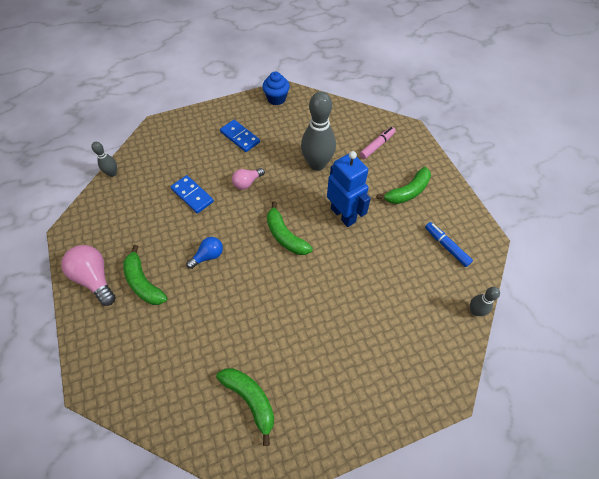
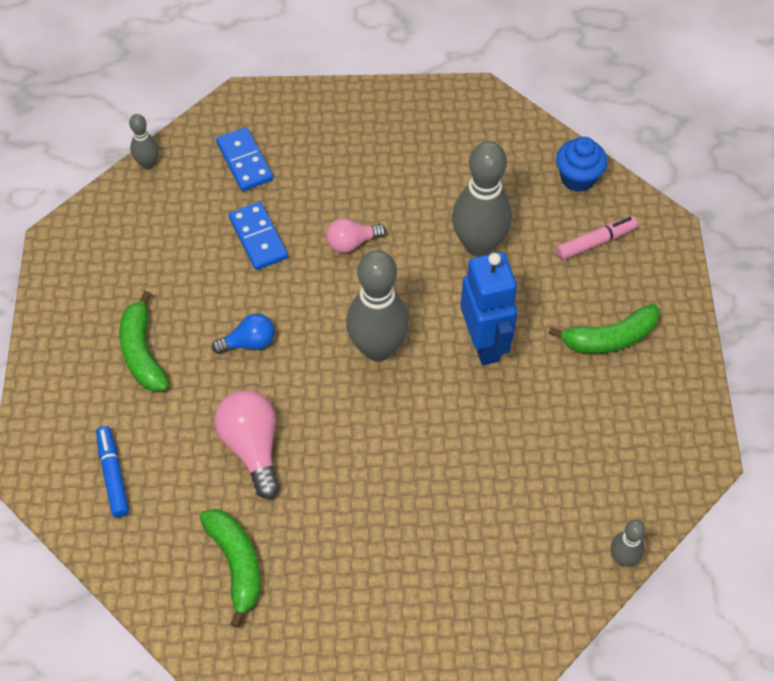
camera: 20 degrees right, 0 degrees up
(95, 278) = (76, 324): pink light bulb -> pink light bulb (252, 447)
(240, 137) = (370, 159): blue domino -> blue domino (245, 161)
(276, 99) = (459, 105): blue cupcake -> blue cupcake (578, 178)
(285, 236) = (378, 348): green banana -> grey bowling pin
(446, 246) = (629, 447): blue marker -> blue marker (113, 475)

